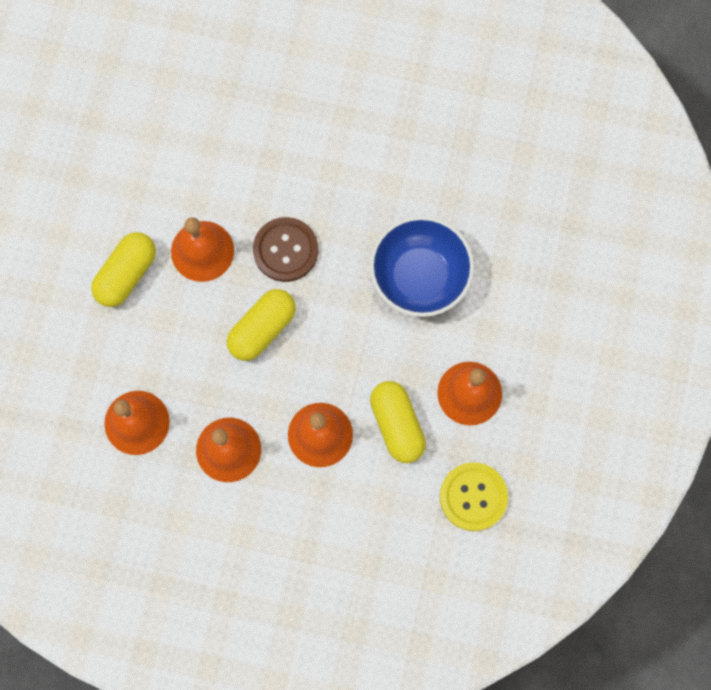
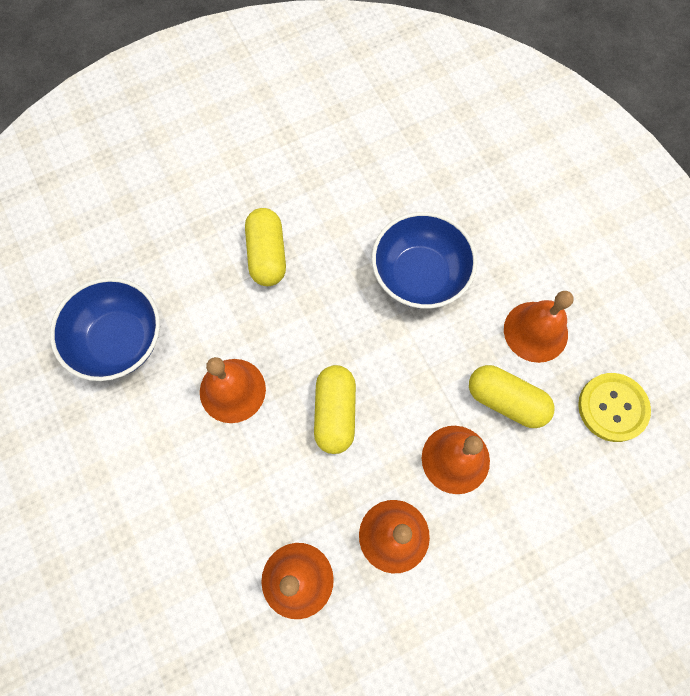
camera: 40 degrees left, 5 degrees down
(126, 274) = (183, 460): yellow capsule -> yellow capsule (267, 255)
(151, 146) = (119, 341): none -> blue bowl
(285, 250) = (300, 336): brown button -> none

